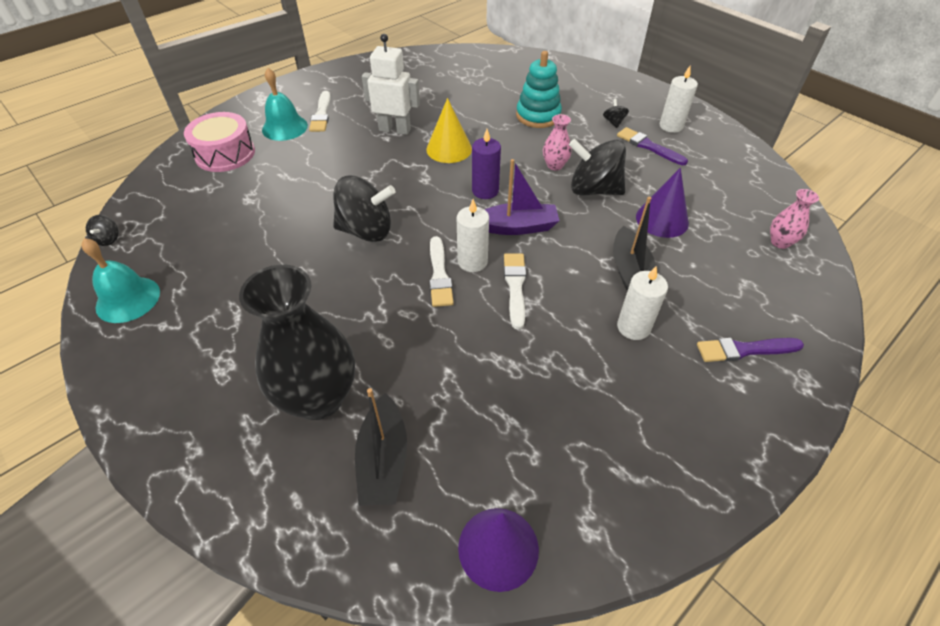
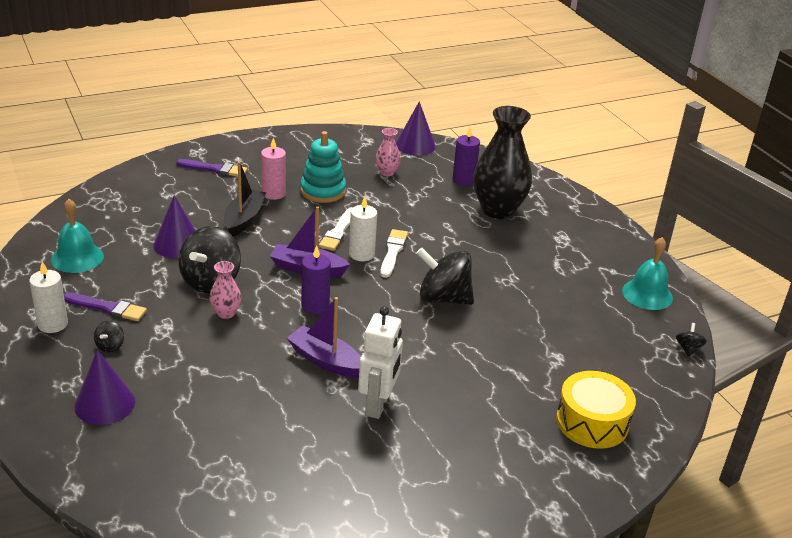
camera: 165 degrees left, 15 degrees down
(225, 154) = (592, 422): pink drum -> yellow drum
(284, 127) = (519, 446): turquoise bell -> turquoise bell (77, 258)
(321, 114) = (468, 456): white brush -> none
(383, 460) = (463, 180): black boat -> purple candle
(395, 129) = (378, 405): white robot -> white robot turned 105 degrees counterclockwise
(449, 149) = (326, 361): yellow cone -> purple boat
(538, 116) = (190, 378): turquoise stacking toy -> turquoise stacking toy (323, 191)
(576, 91) = (104, 404): none -> purple cone
(593, 190) = (211, 281): black spinning top -> black spinning top turned 75 degrees clockwise
(633, 327) = (273, 193): white candle -> pink candle
(648, 146) = (107, 308): purple brush -> purple brush turned 45 degrees counterclockwise
(780, 242) = (105, 208): pink vase -> pink vase (387, 172)

